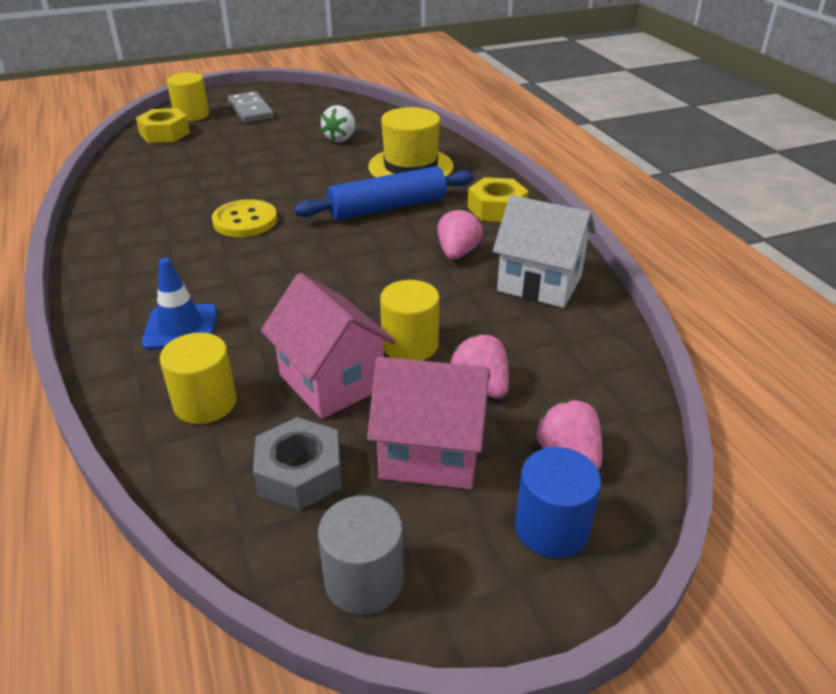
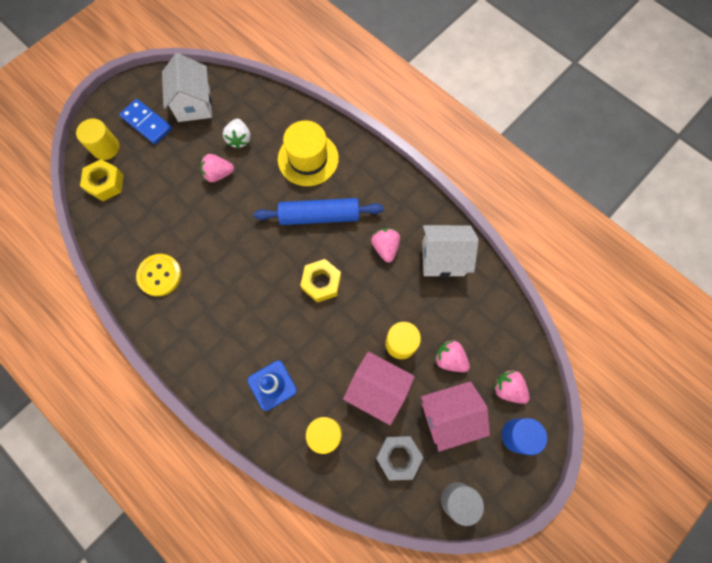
camera: 25 degrees left, 35 degrees up
(245, 221) = (239, 269): yellow button -> yellow button (160, 275)
(250, 110) = (147, 123): grey domino -> blue domino
(293, 154) = (218, 174): none -> pink strawberry
(313, 110) = (194, 104): none -> white house
(387, 208) = (319, 216): blue rolling pin -> blue rolling pin turned 45 degrees clockwise
(496, 209) = (386, 189): yellow nut -> yellow nut (321, 282)

